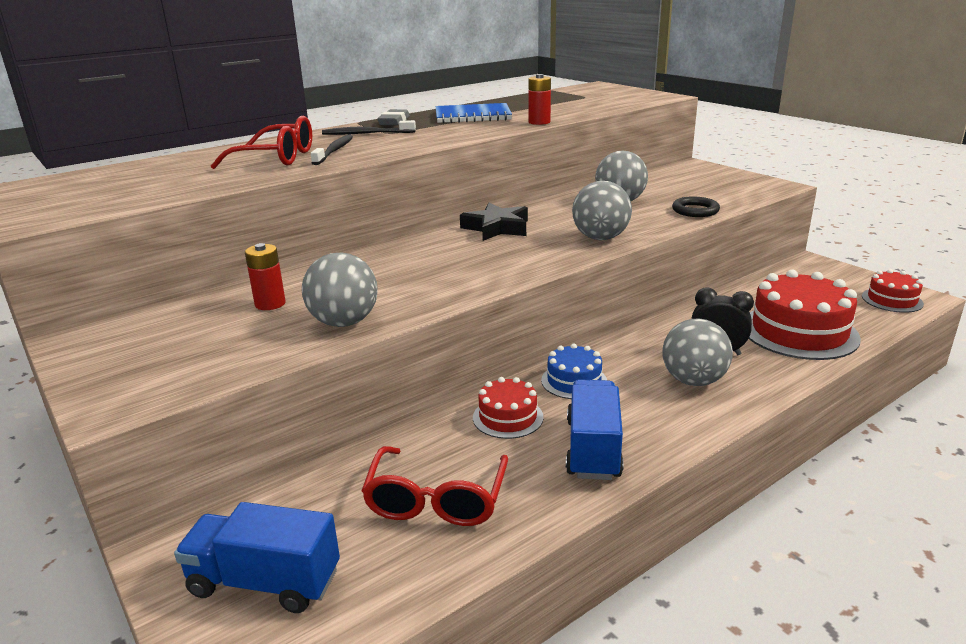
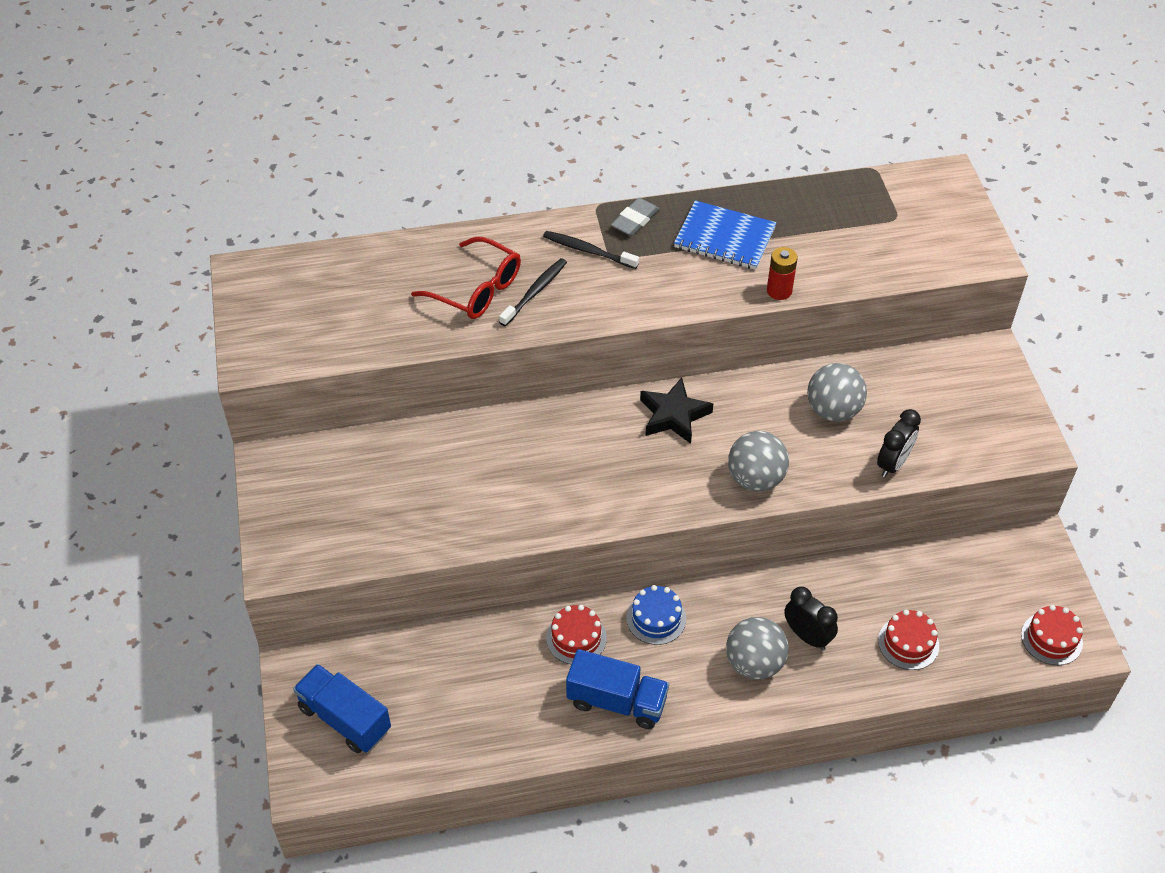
camera: 25 degrees right, 25 degrees up
(270, 304) = (420, 471): red battery -> none
(344, 322) = (463, 525): grey ball -> none
(436, 500) = (478, 700): red glasses -> none
(593, 449) = (617, 701): blue truck -> blue truck turned 75 degrees clockwise
(695, 210) = (893, 464): black ring -> black clock
(799, 332) = (908, 643): red cake -> red cake, size x0.54

